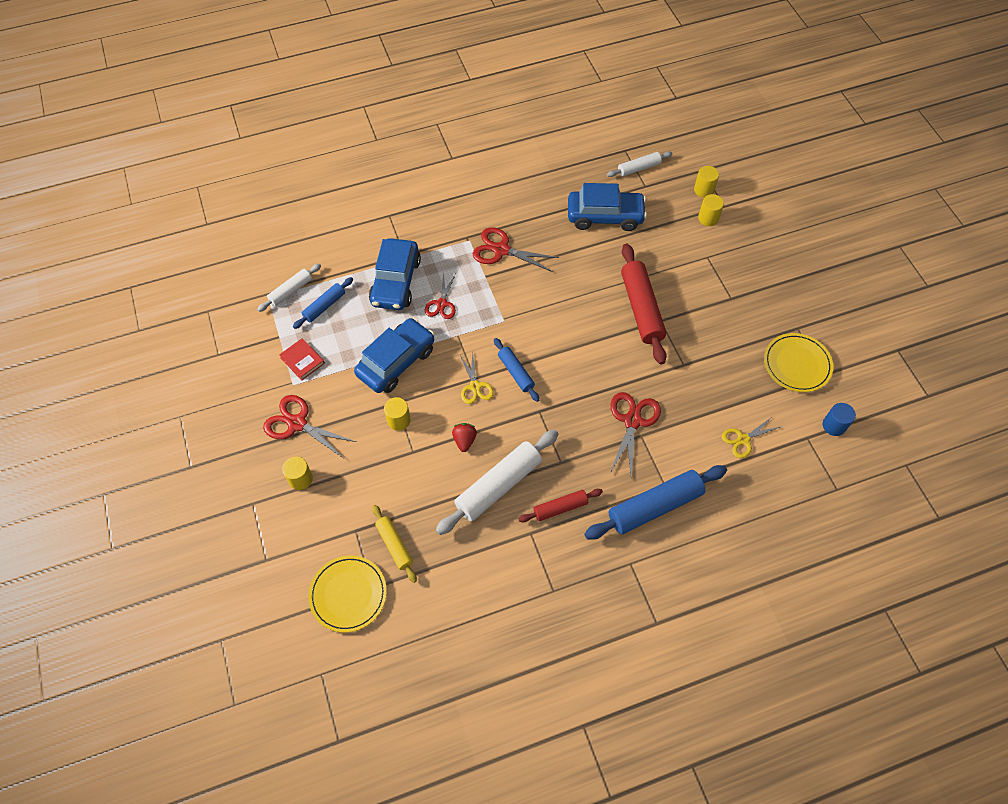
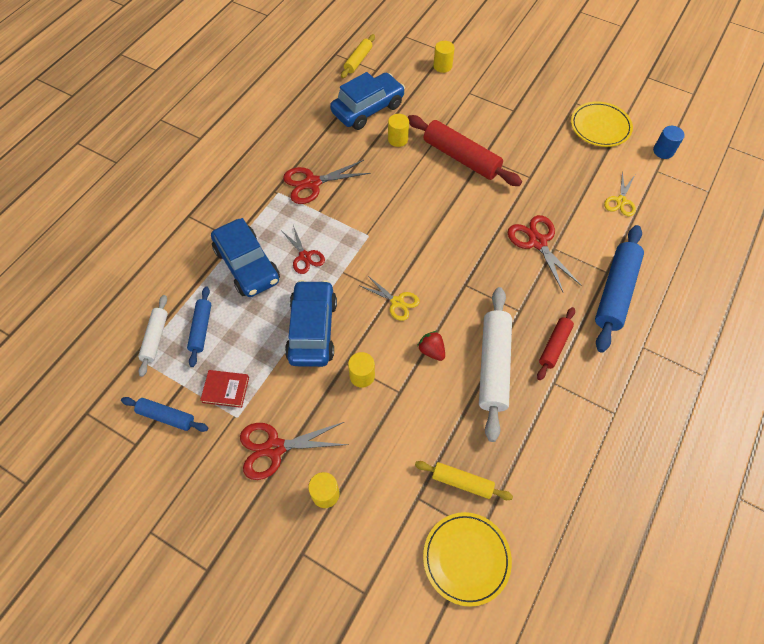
camera: 40 degrees left, 0 degrees up
(515, 372) = (418, 268): blue rolling pin -> blue rolling pin (166, 417)
(638, 168) = (358, 60): white rolling pin -> yellow rolling pin
(703, 190) = (420, 49): yellow cylinder -> yellow cylinder (398, 139)

